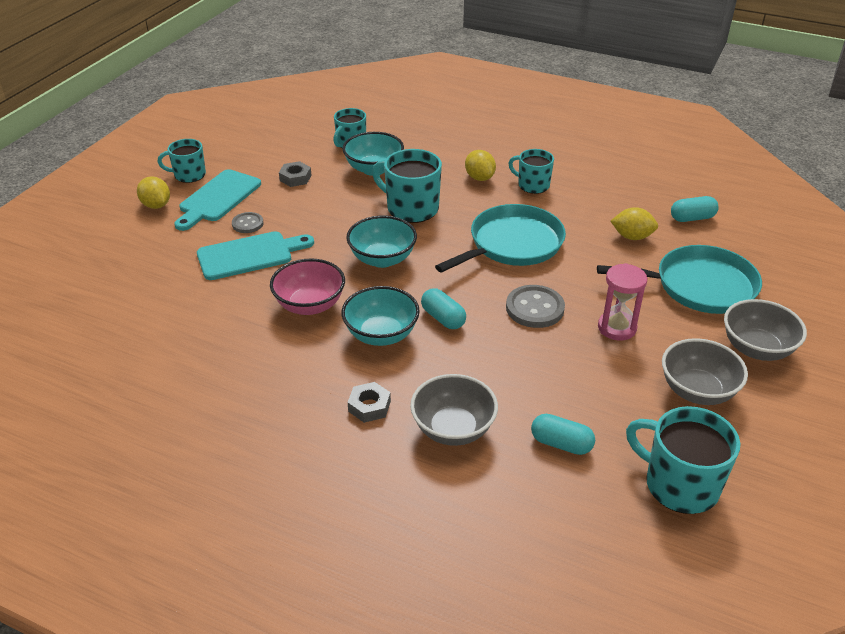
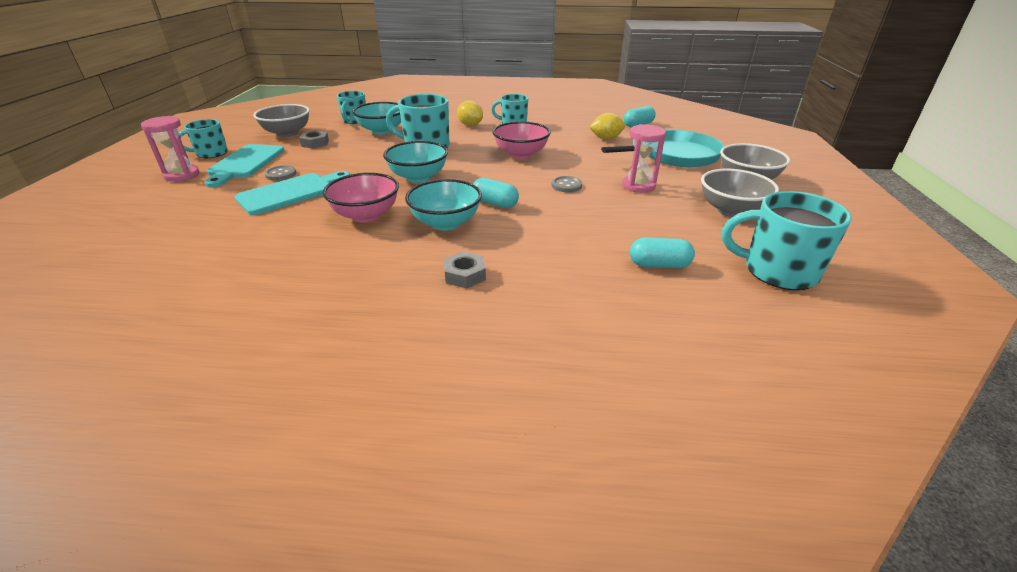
camera: 20 degrees left, 5 degrees down
(156, 205) = (182, 175): yellow lemon -> pink hourglass
(453, 429) = (556, 275): grey bowl -> grey bowl (287, 133)
(512, 244) = (521, 154): turquoise pan -> pink bowl
(535, 308) = (566, 185): grey button -> grey button, size x0.60

